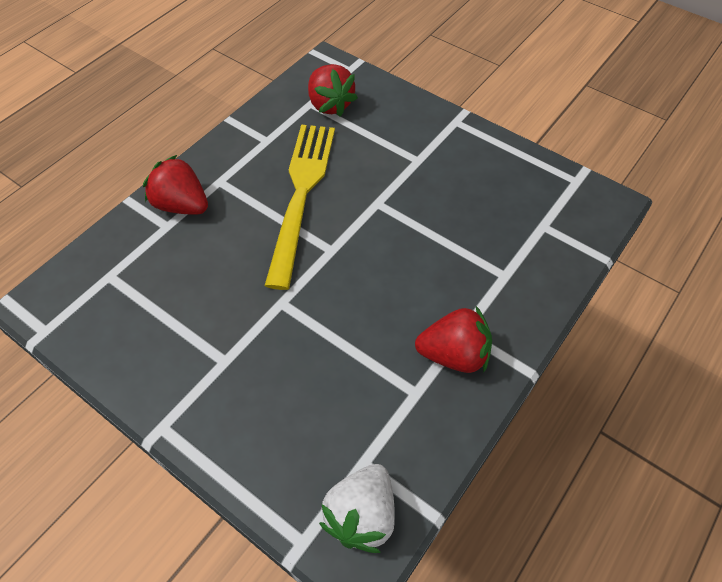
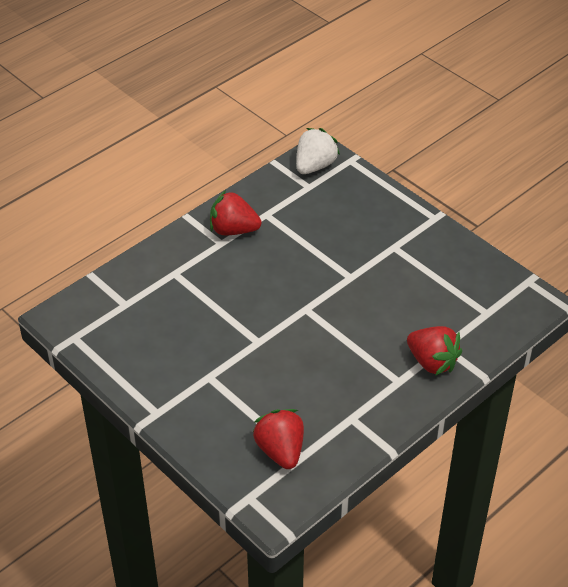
camera: 170 degrees left, 10 degrees down
(301, 193) = (324, 358): yellow fork -> none

